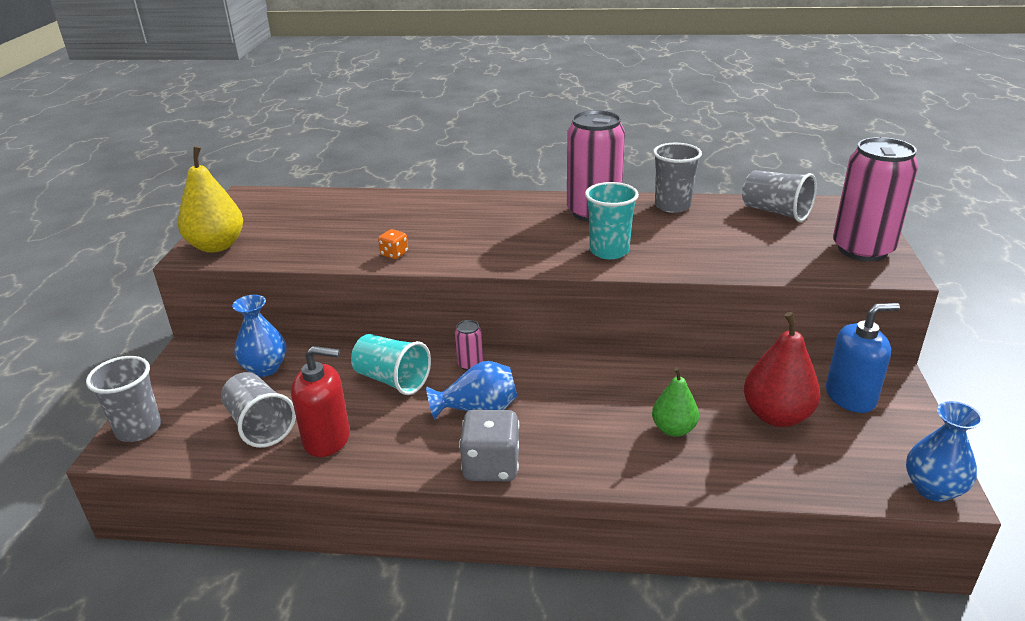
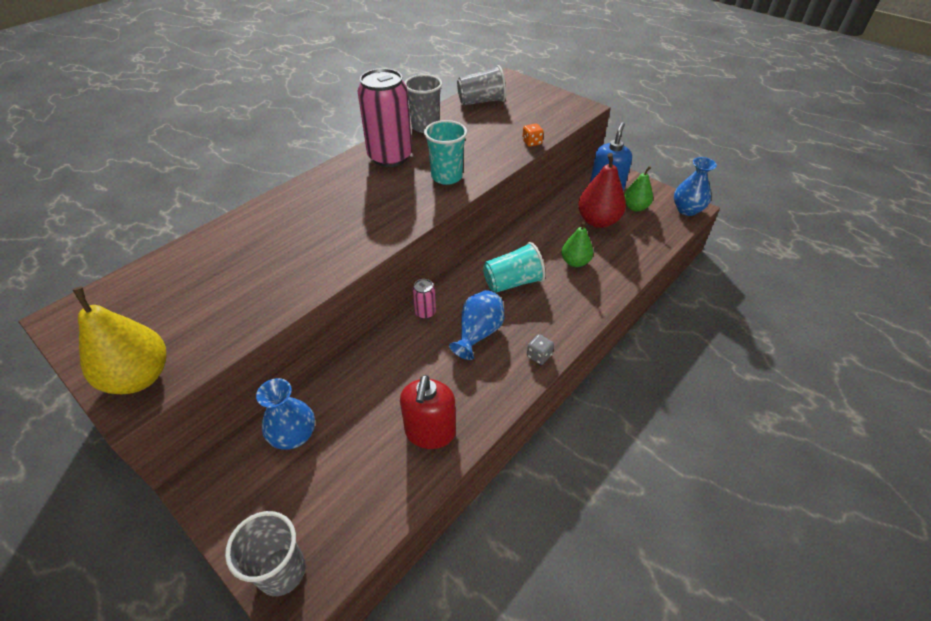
camera: 55 degrees left, 15 degrees up
(260, 425) = (371, 470): grey cup -> none
(327, 439) = (430, 432): red soap dispenser -> red soap dispenser turned 150 degrees clockwise
(392, 380) = (398, 362): turquoise cup -> turquoise cup (512, 282)
(394, 254) = (318, 270): orange dice -> orange dice (532, 142)
(491, 466) = (539, 355): grey dice -> grey dice, size x0.50
(856, 436) = (635, 207): none -> green pear
(862, 249) = (552, 102): pink can -> none

